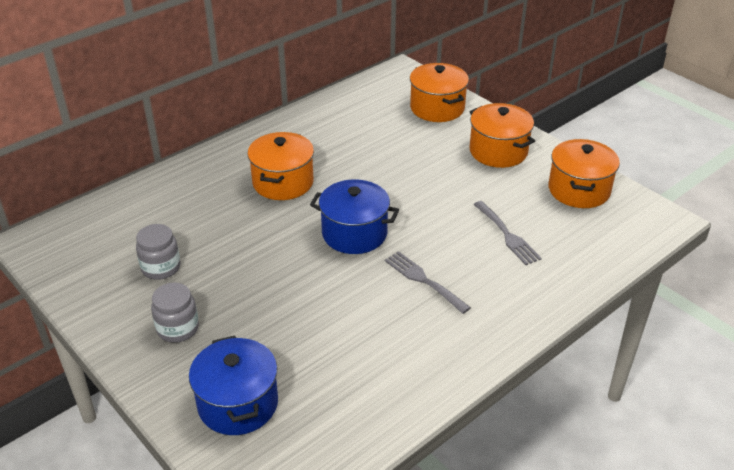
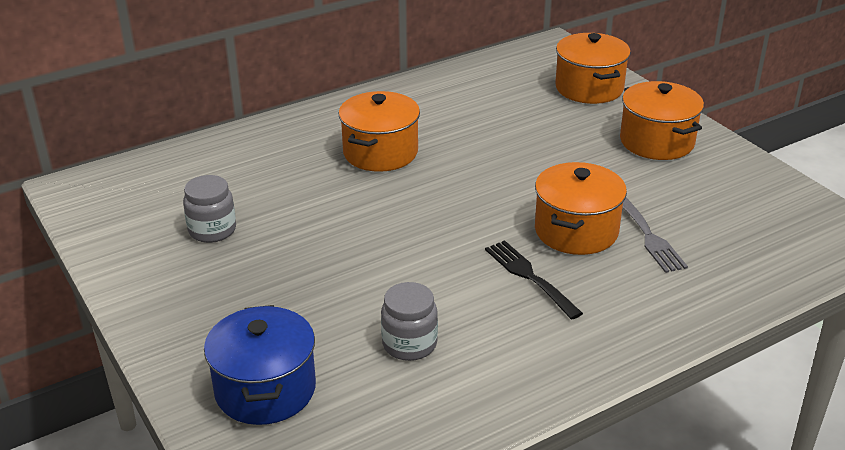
camera: 10 degrees right, 5 degrees down
(178, 328) = (215, 298): grey jar -> grey jar (409, 344)
(354, 233) = (454, 216): blue pot -> none
(423, 280) = (529, 276): grey fork -> black fork
(579, 190) = (753, 194): orange pot -> orange pot (576, 231)

